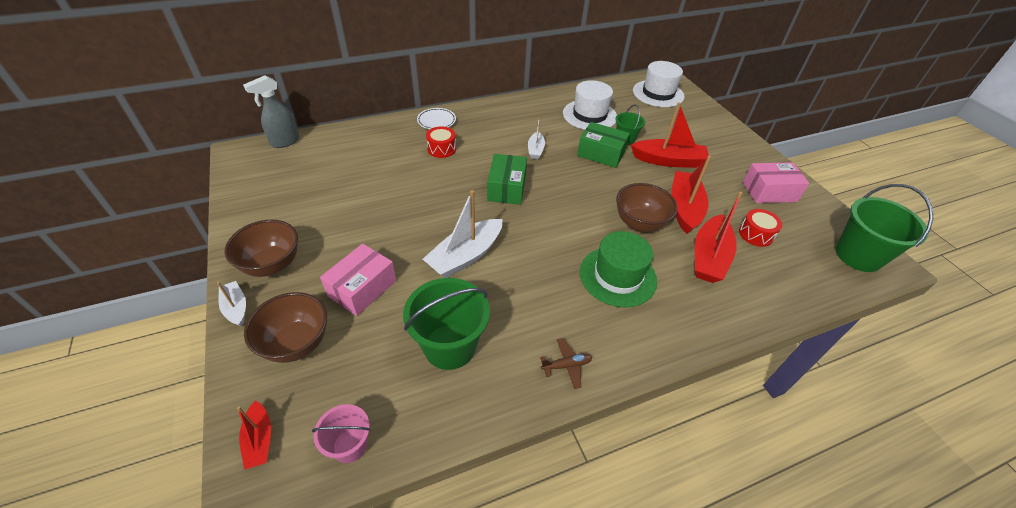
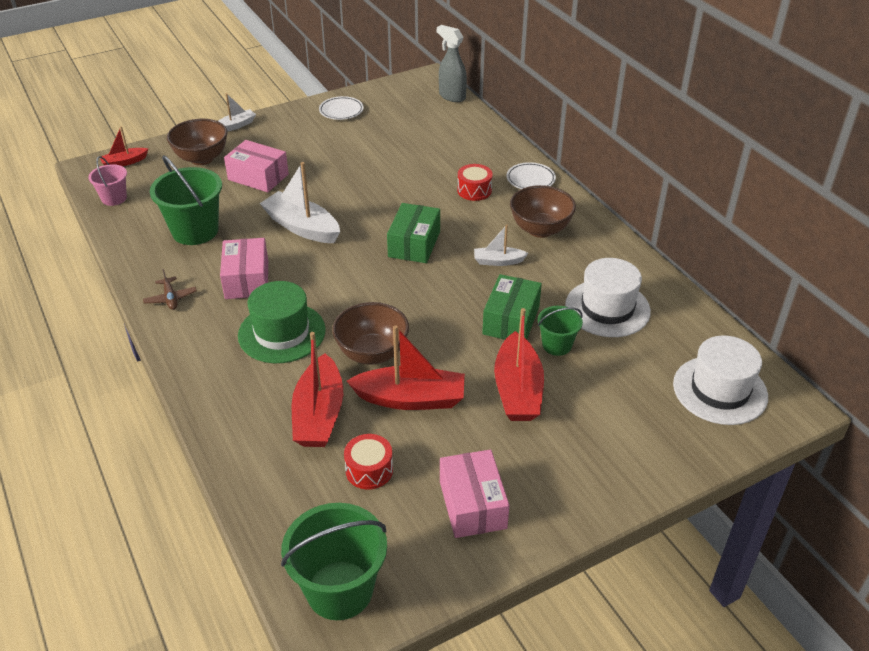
camera: 85 degrees right, 5 degrees down
(262, 215) = (341, 111): none -> white plate
(272, 265) = (282, 129): brown bowl -> brown bowl (540, 229)
(507, 188) = (414, 244): green box -> green box turned 75 degrees counterclockwise
(542, 300) = (247, 279): none -> pink box
(709, 257) = (319, 414): red boat -> red boat turned 105 degrees counterclockwise

